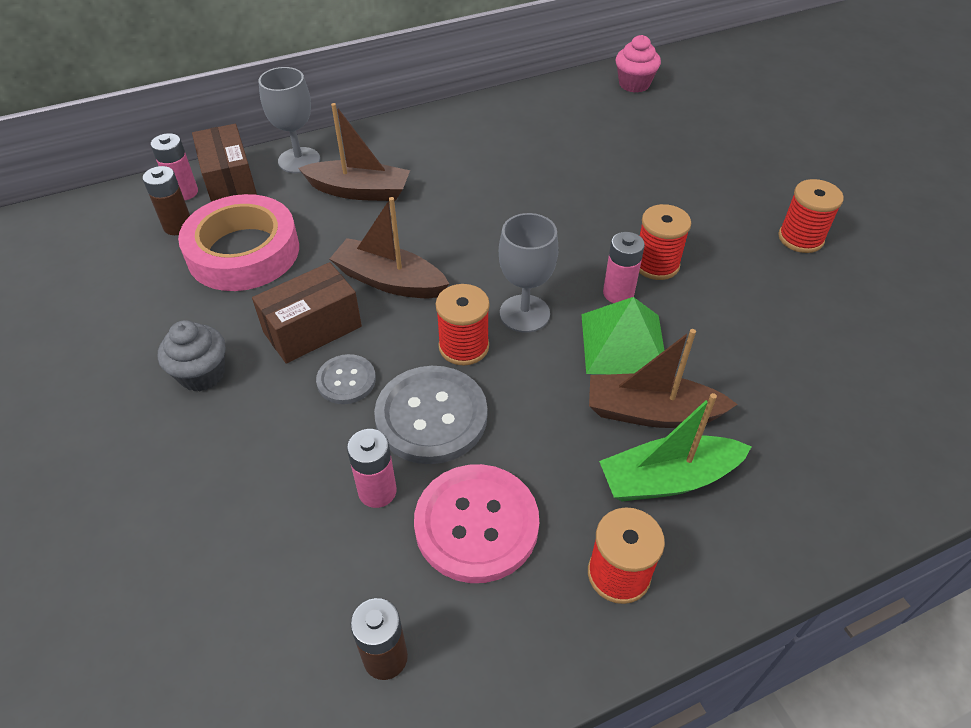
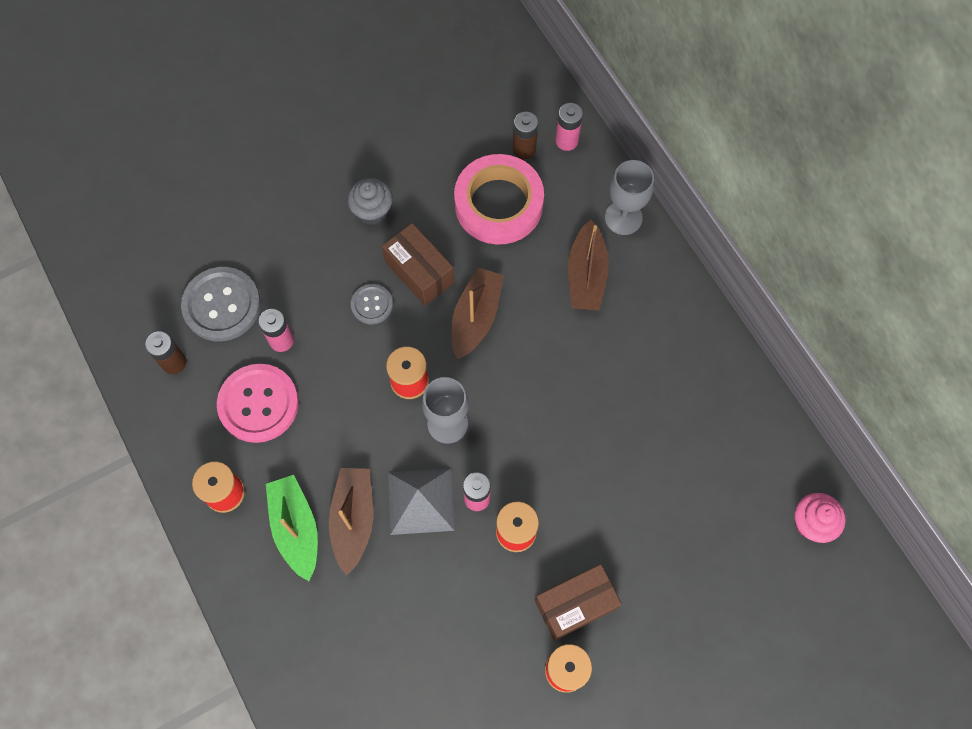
camera: 85 degrees right, 20 degrees up
(230, 182) = (584, 171): brown box -> brown box (575, 605)
(431, 416) = (343, 366): grey button -> grey button (222, 305)
(623, 343) = (420, 501): green pyramid -> grey pyramid

